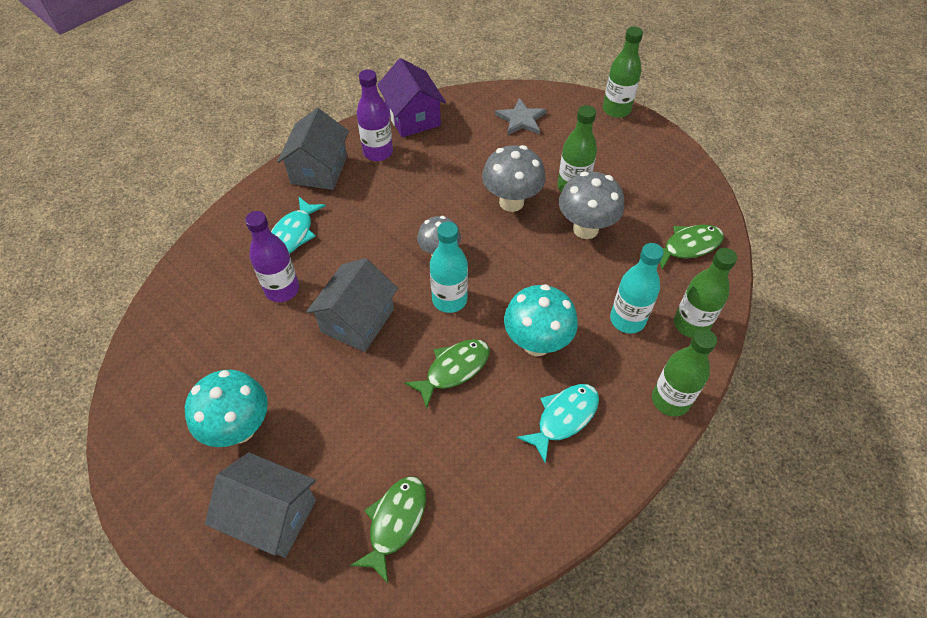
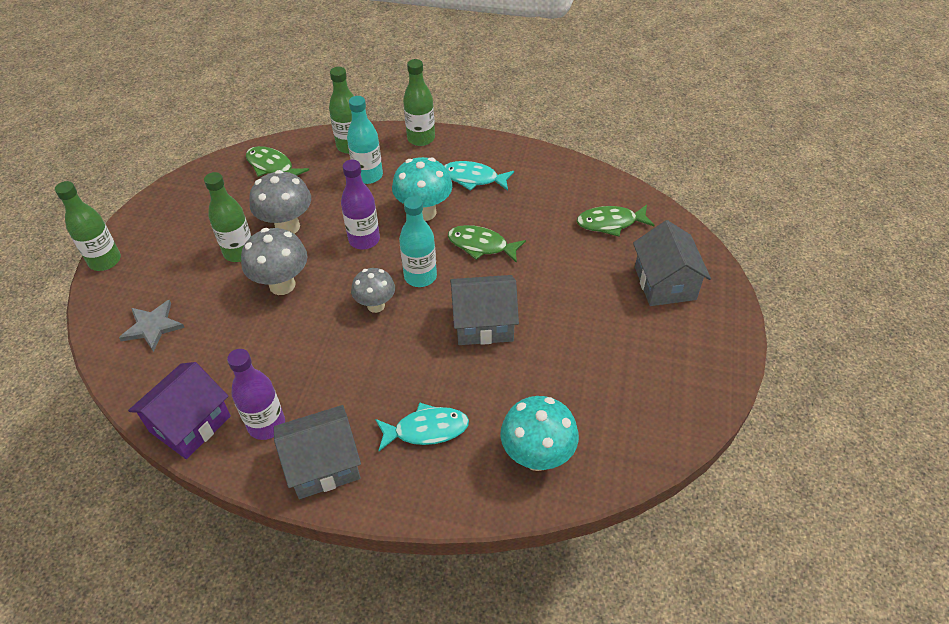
camera: 120 degrees left, 5 degrees down
(240, 429) = (630, 340): turquoise mushroom -> turquoise mushroom (537, 457)
(282, 289) = (494, 396): purple bottle -> purple bottle (364, 240)

